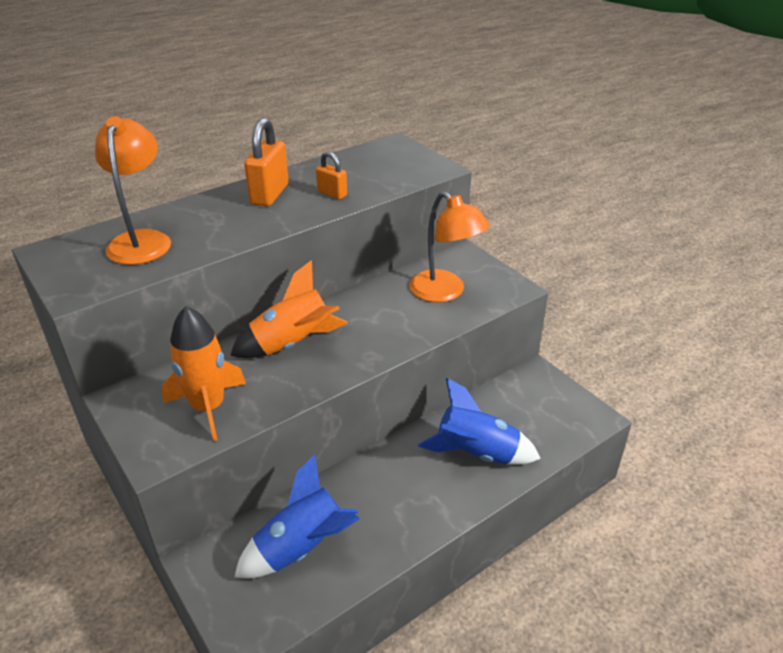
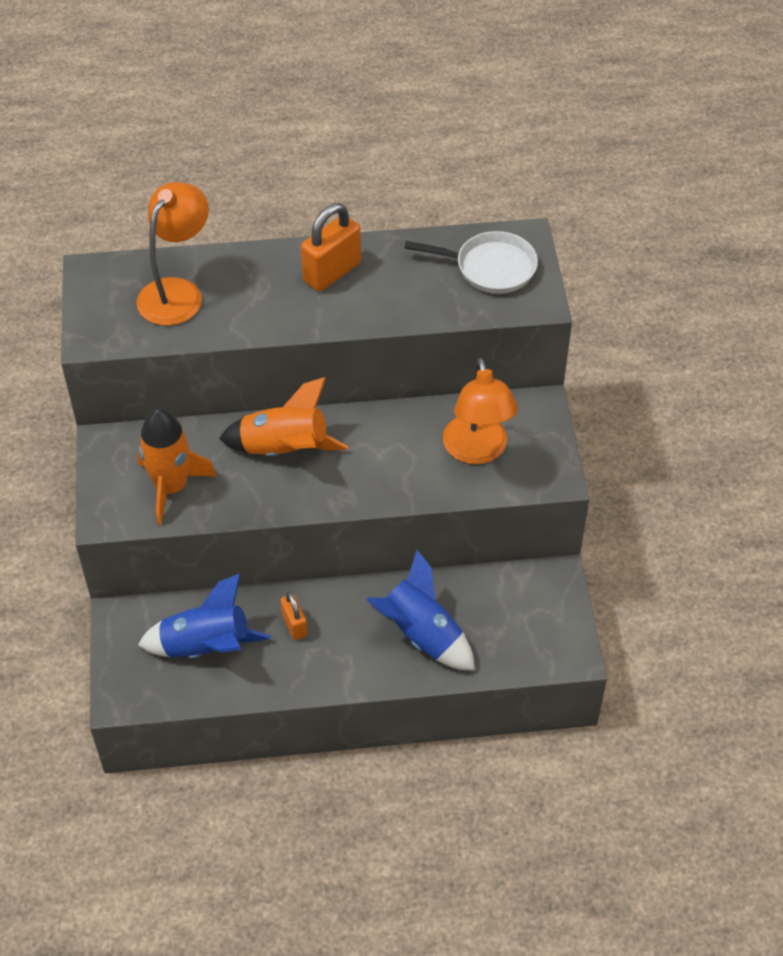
camera: 30 degrees right, 15 degrees up
(332, 194) = (394, 297): orange padlock -> orange padlock (294, 625)
(387, 162) = (490, 268): none -> white pan

